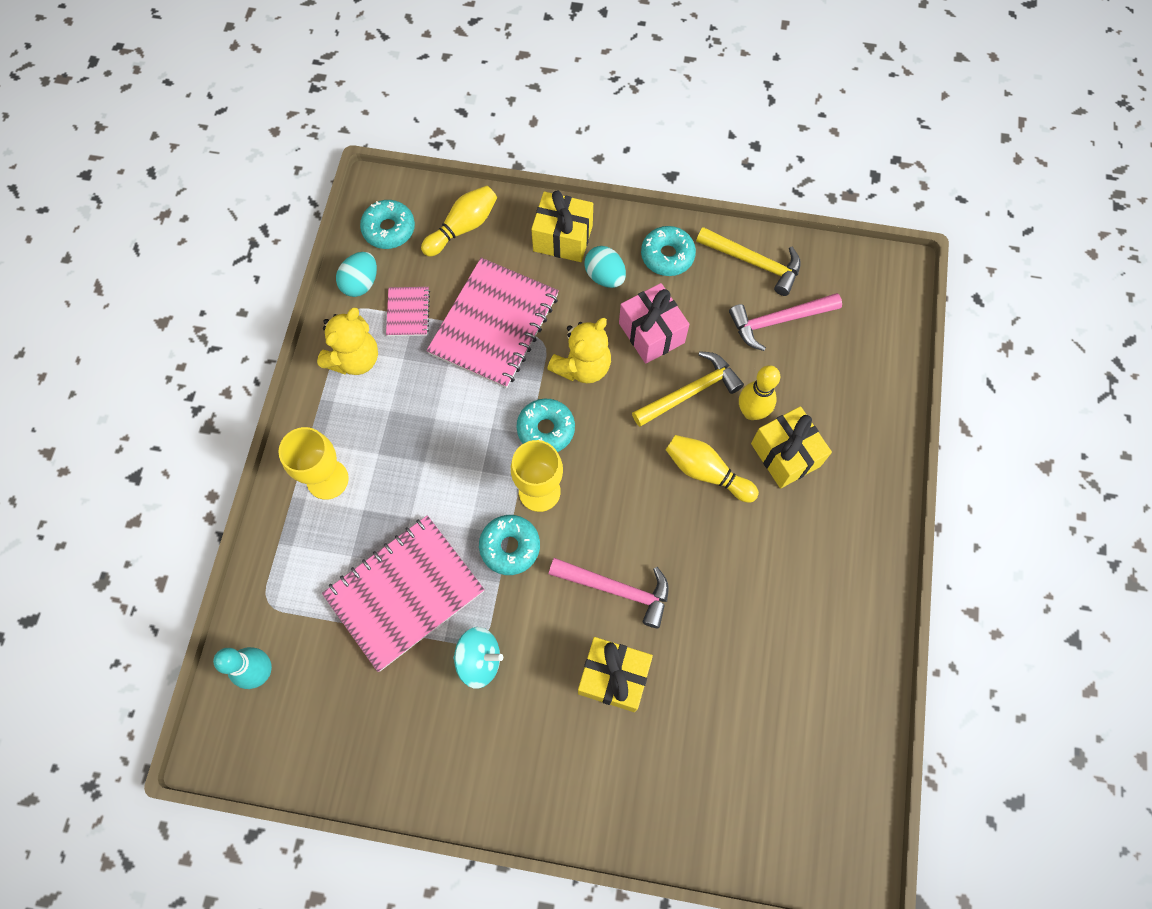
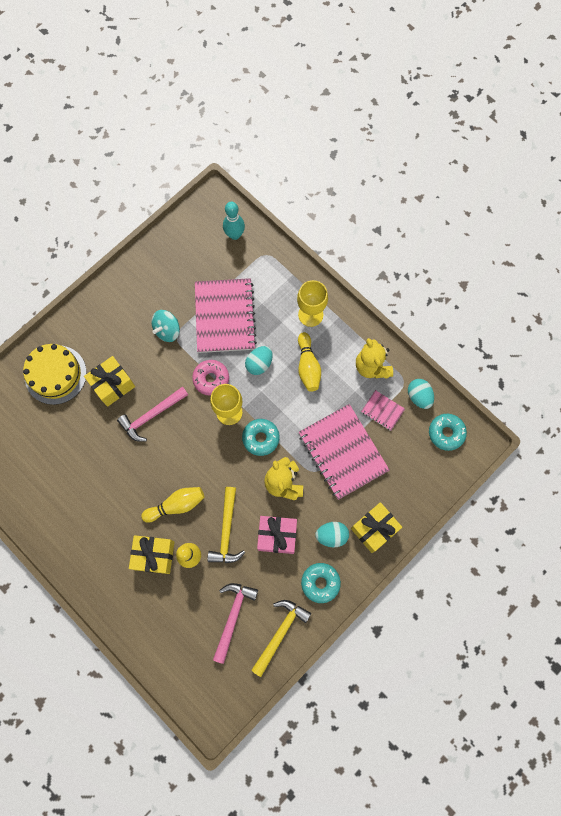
camera: 125 degrees right, 5 degrees up
(445, 499) = (259, 364): none -> turquoise egg
(463, 227) = (420, 475): yellow bowling pin -> yellow bowling pin (308, 366)
(510, 547) = (211, 379): turquoise donut -> pink donut
(658, 776) = (55, 374): none -> yellow cake
(754, 262) = (280, 633): yellow hammer -> yellow hammer turned 150 degrees clockwise

